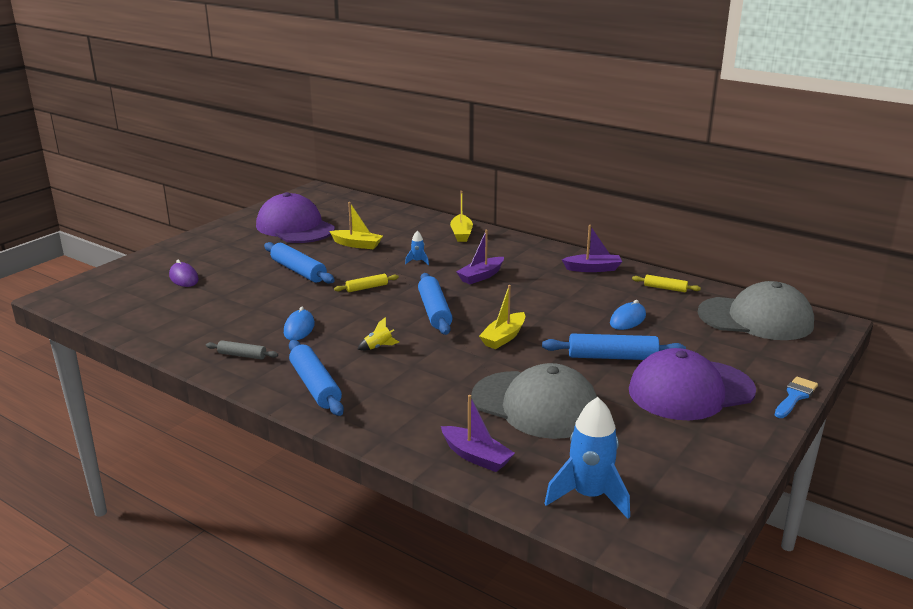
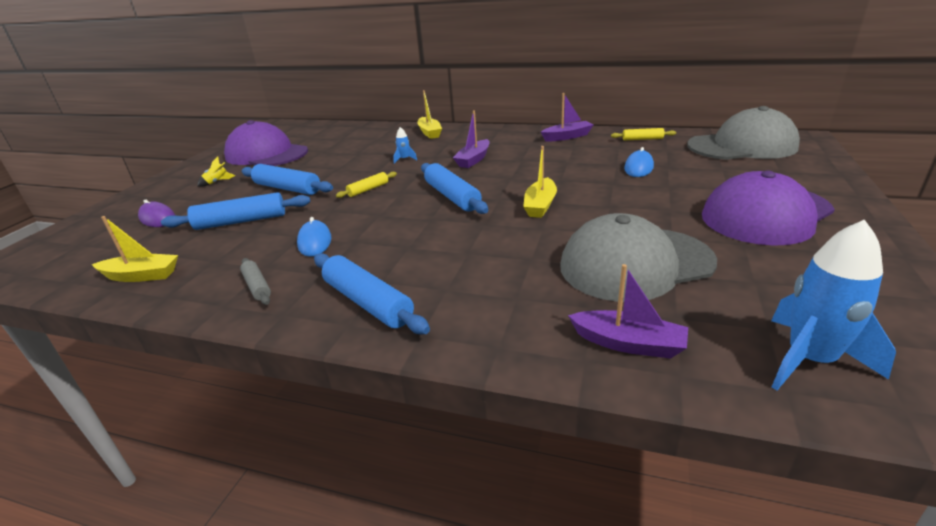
camera: 15 degrees left, 5 degrees up
(242, 355) = (257, 286): grey rolling pin -> grey rolling pin turned 60 degrees clockwise
(357, 245) = (336, 157): yellow boat -> yellow boat (141, 276)
(378, 347) = (417, 242): yellow rocket -> yellow rocket (217, 182)
(535, 405) = (635, 264): grey cap -> grey cap turned 150 degrees clockwise
(612, 357) = (660, 201): blue rolling pin -> blue rolling pin (241, 221)
(795, 396) = (859, 198): blue brush -> none

